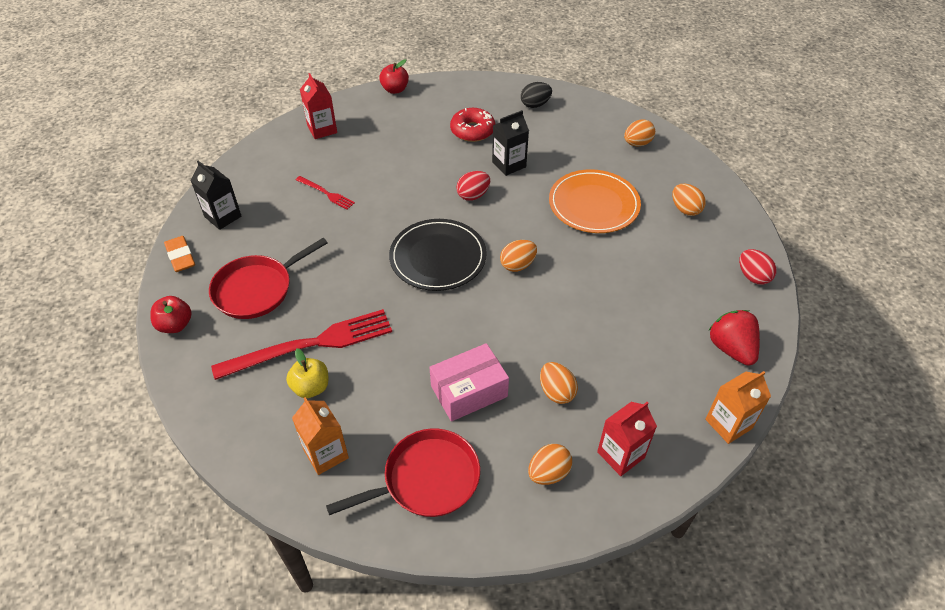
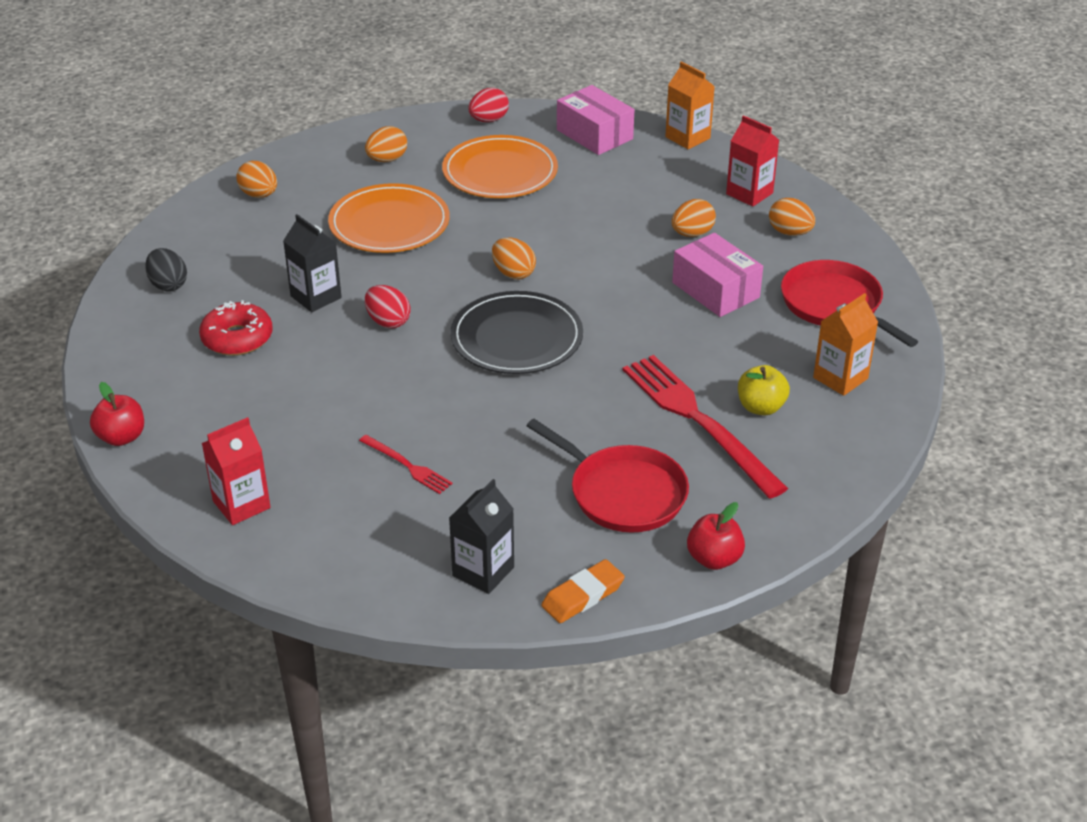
camera: 100 degrees left, 10 degrees down
(326, 193) = (407, 466): red fork -> red fork turned 105 degrees clockwise
(665, 274) = (500, 172): none -> orange plate
(731, 348) = (594, 134): red strawberry -> pink box

